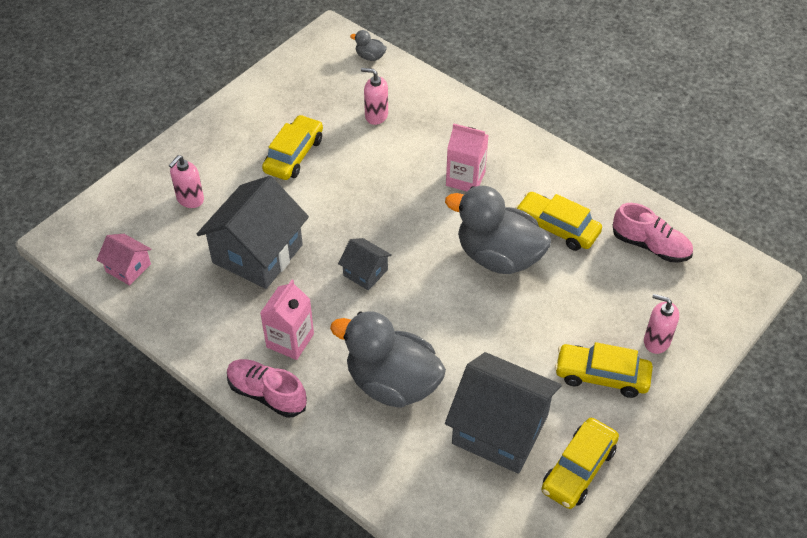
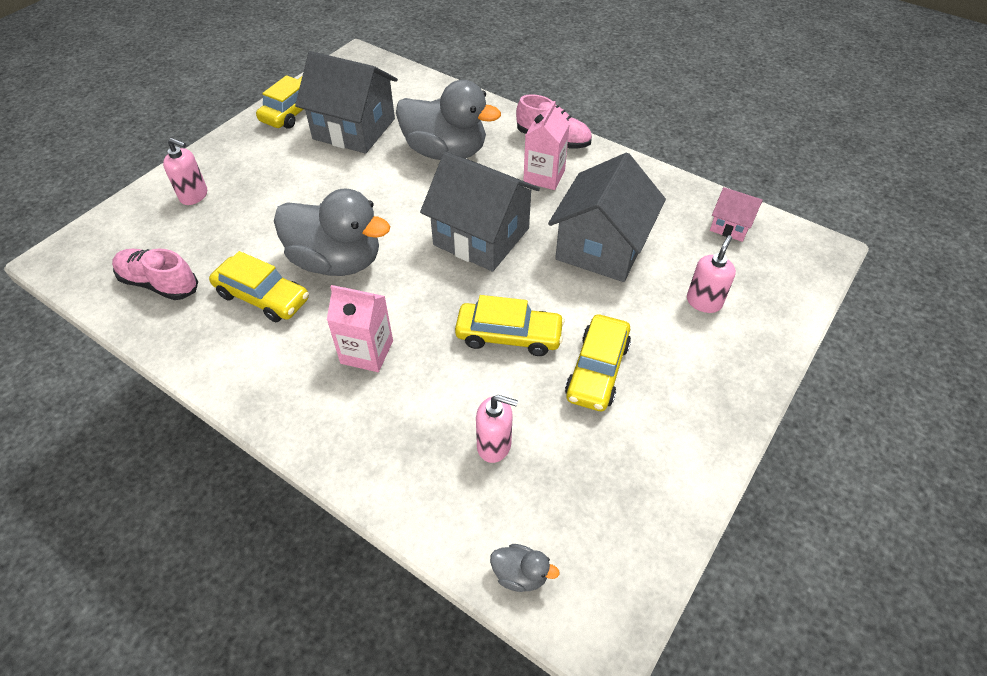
camera: 175 degrees right, 0 degrees up
(365, 272) = (481, 236): grey house -> grey house, size x2.06
(601, 376) = (256, 167): yellow car -> yellow car (509, 336)

